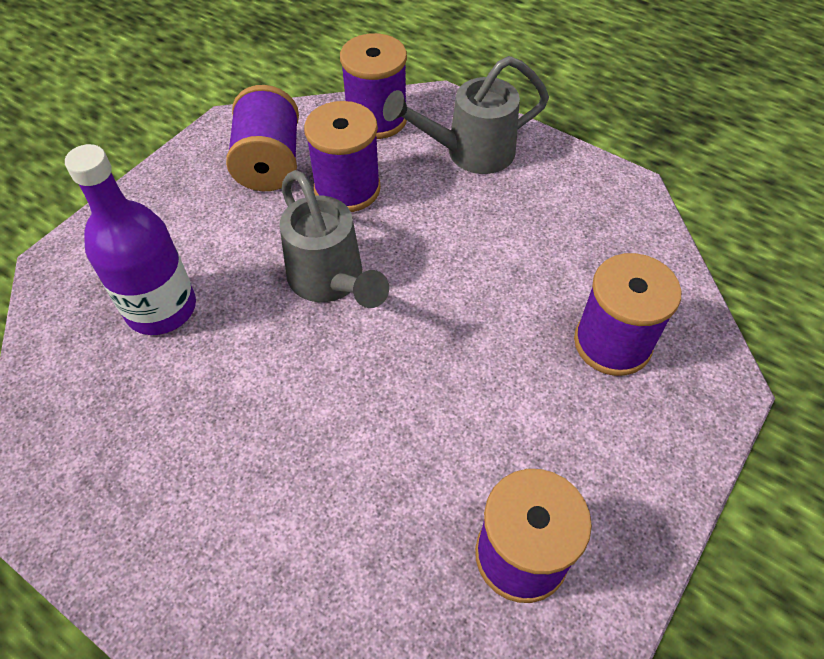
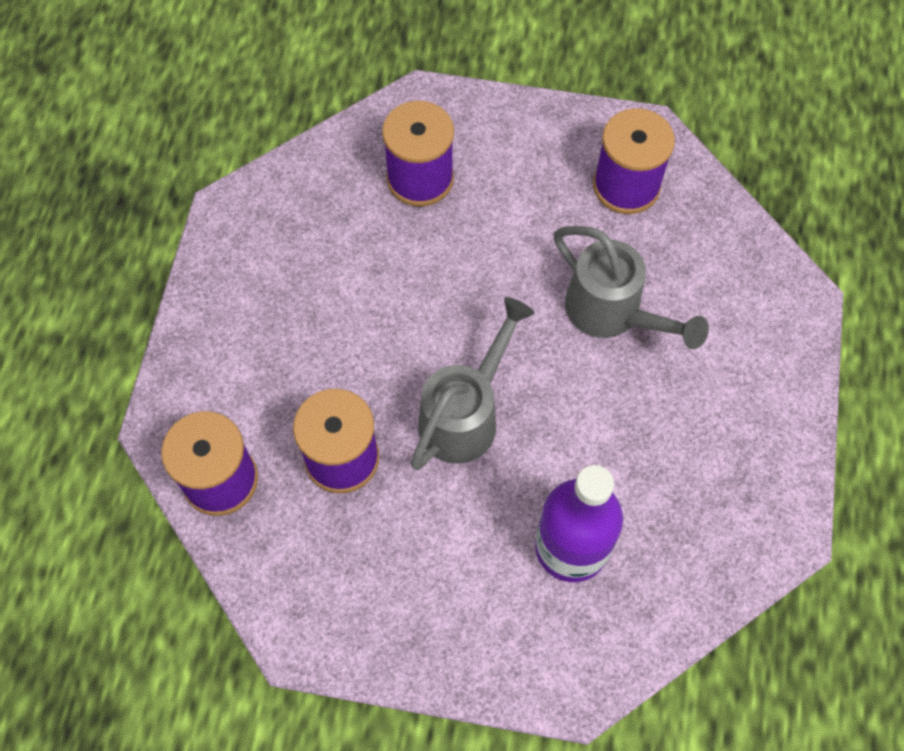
camera: 115 degrees left, 10 degrees up
(269, 163) = (340, 557): purple spool -> none
(470, 153) = (237, 363): grey watering can -> grey watering can (612, 313)

